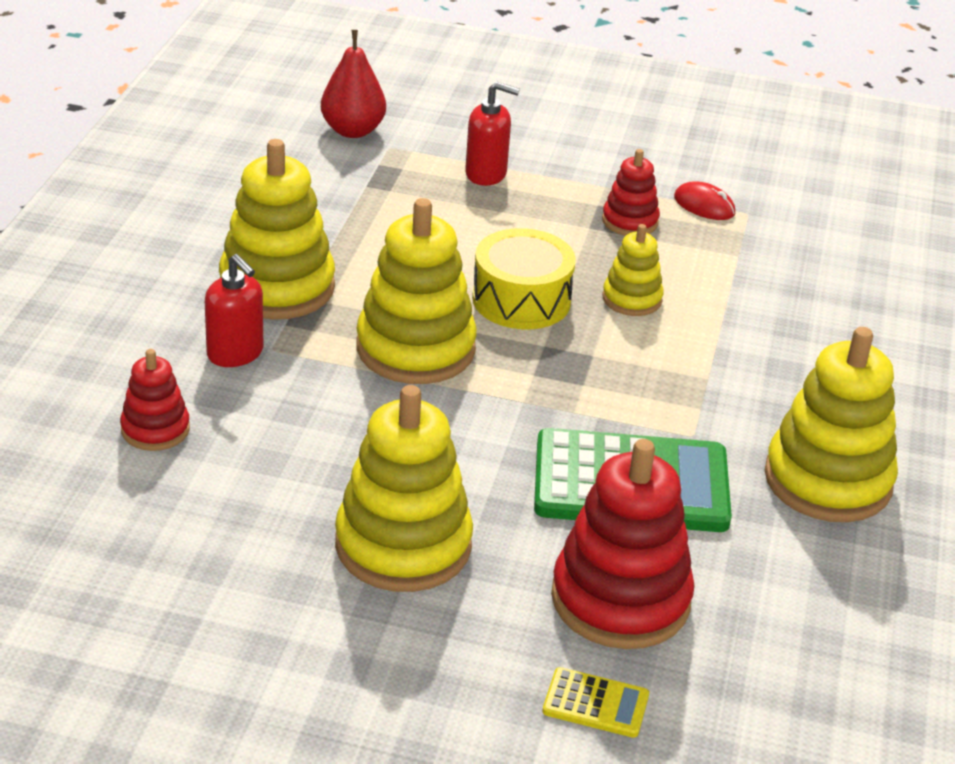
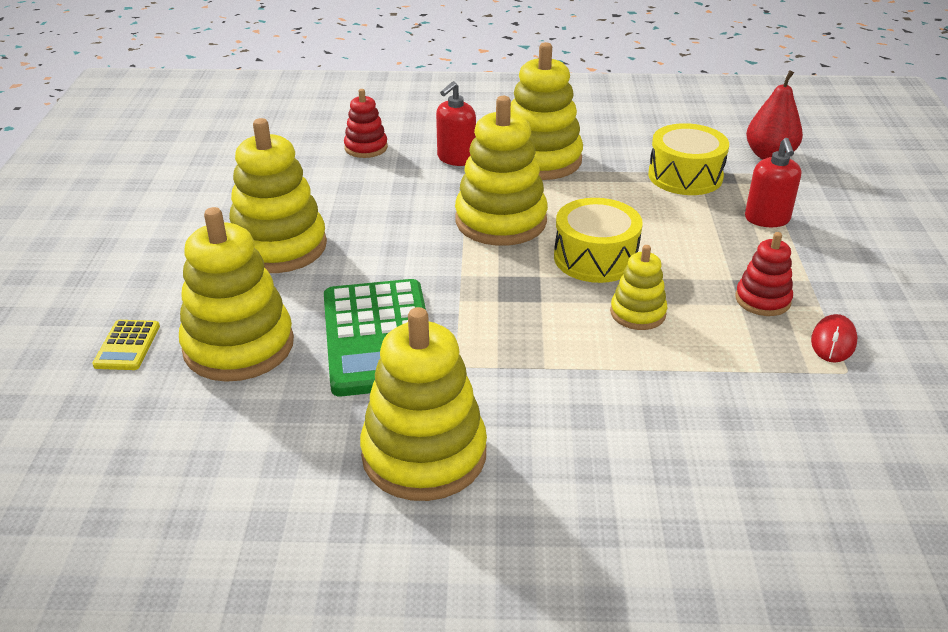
camera: 80 degrees right, 0 degrees up
(371, 196) = (685, 176): none -> yellow drum
(620, 599) = (239, 346): red stacking toy -> yellow stacking toy

